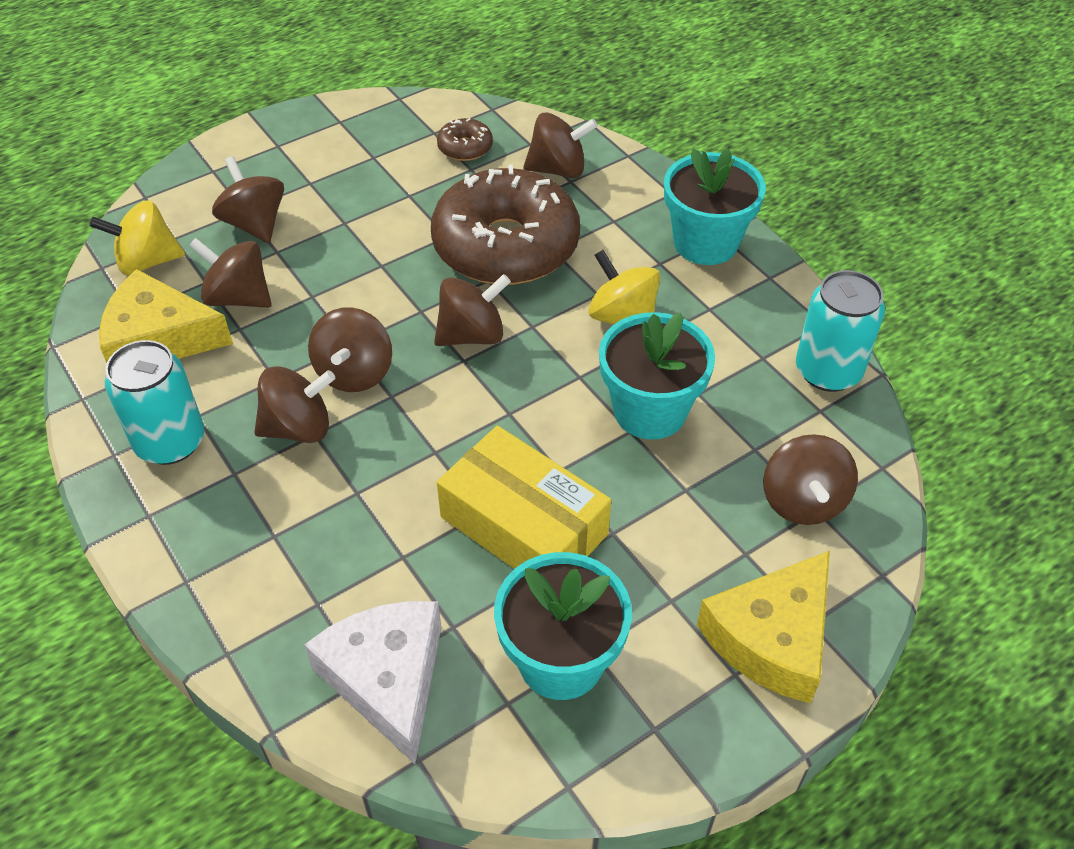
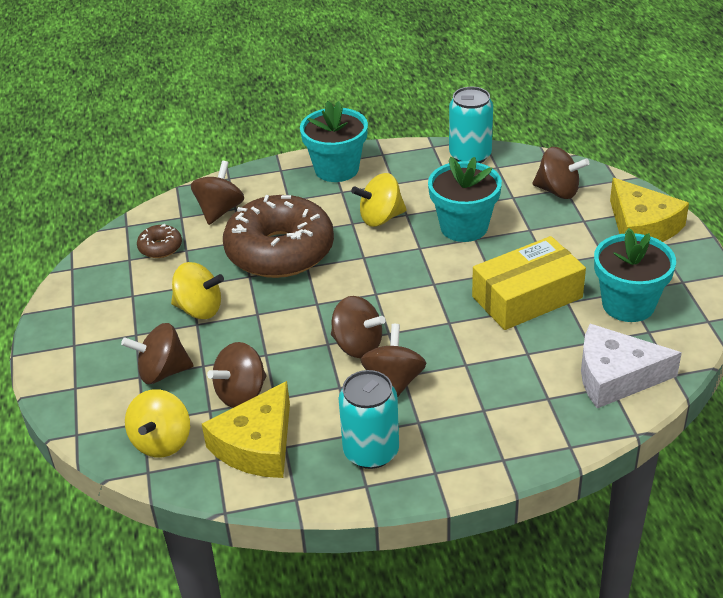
camera: 65 degrees left, 10 degrees down
(369, 215) = (199, 309): none -> yellow spinning top
(472, 335) = (355, 284): brown spinning top -> none

